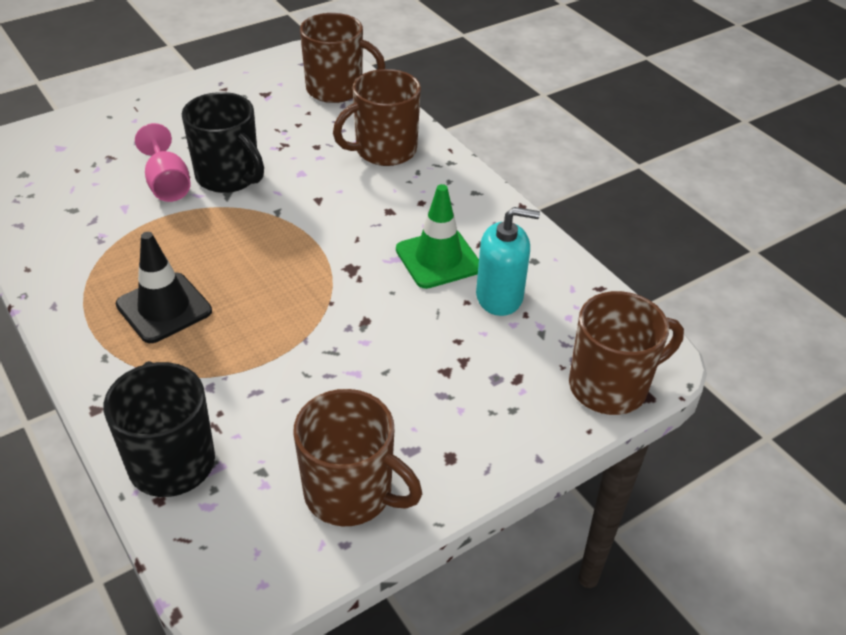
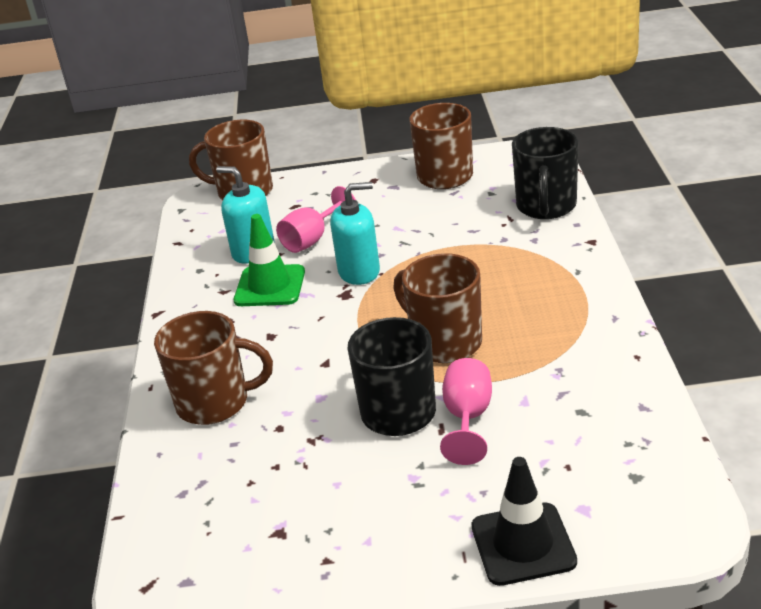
camera: 145 degrees left, 10 degrees down
(164, 308) = (518, 296): black traffic cone -> black traffic cone (523, 544)
(336, 89) = (186, 512): brown mug -> brown mug (444, 342)
(356, 298) = (359, 272): none -> turquoise soap dispenser
(446, 329) = (312, 239): none -> pink goblet

